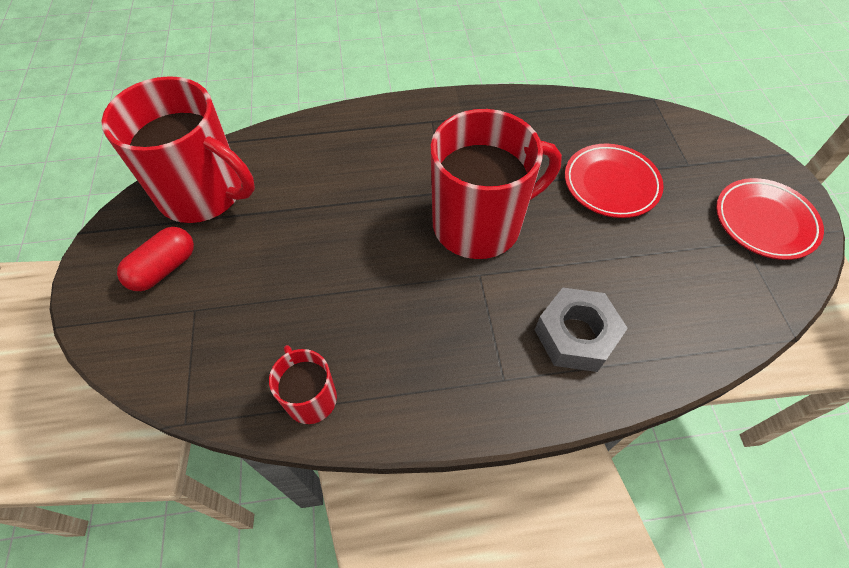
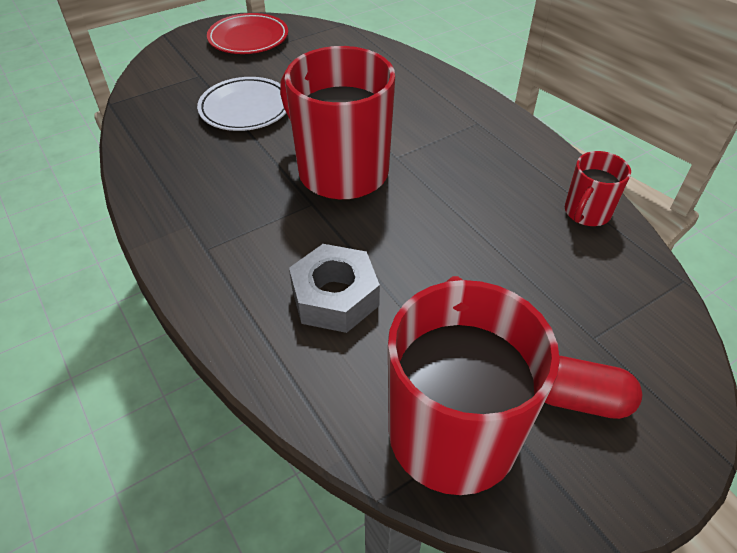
camera: 115 degrees left, 10 degrees down
(576, 335) = (414, 99): grey nut -> grey nut (335, 297)
(611, 184) = (245, 109): red plate -> white plate

